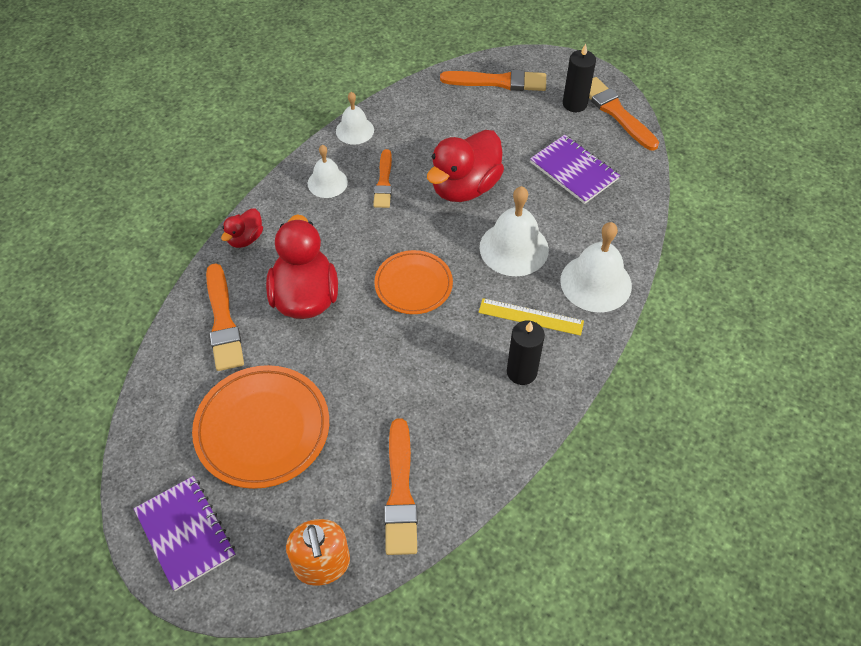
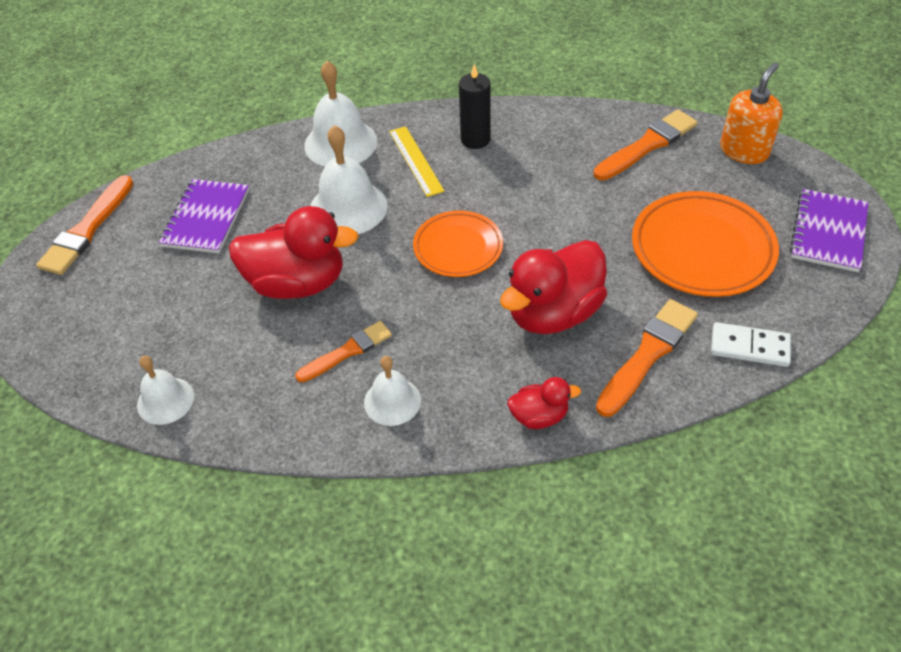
camera: 125 degrees left, 5 degrees down
(166, 381) = (749, 347): none -> white domino
(355, 130) = (285, 434): white bell -> white bell (165, 400)
(498, 82) = (93, 350): orange brush -> none
(574, 104) = (93, 266): black candle -> none

